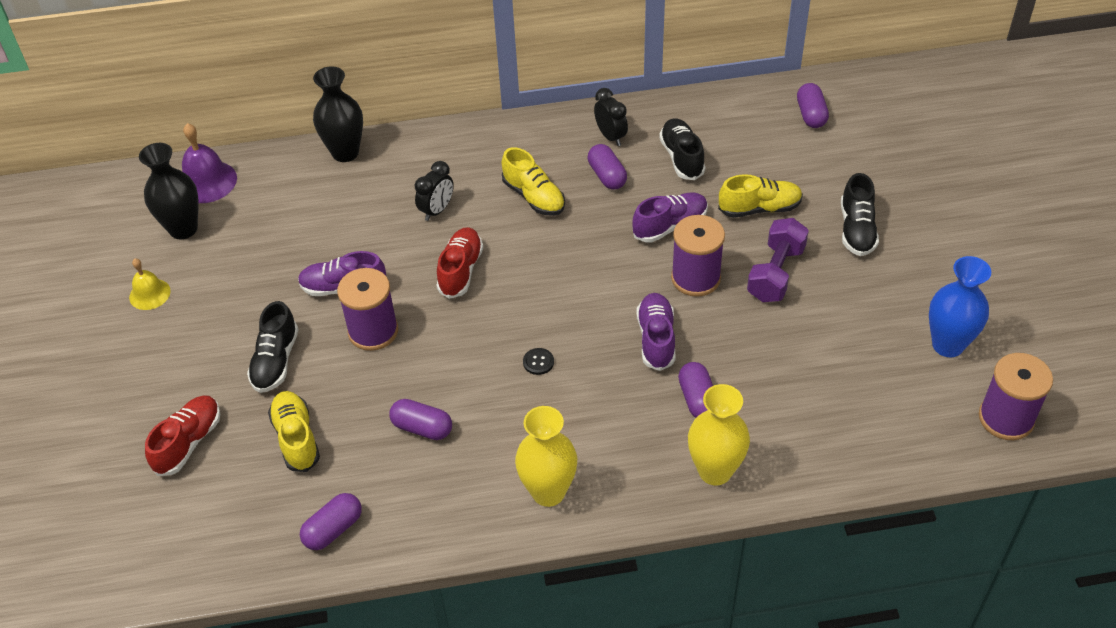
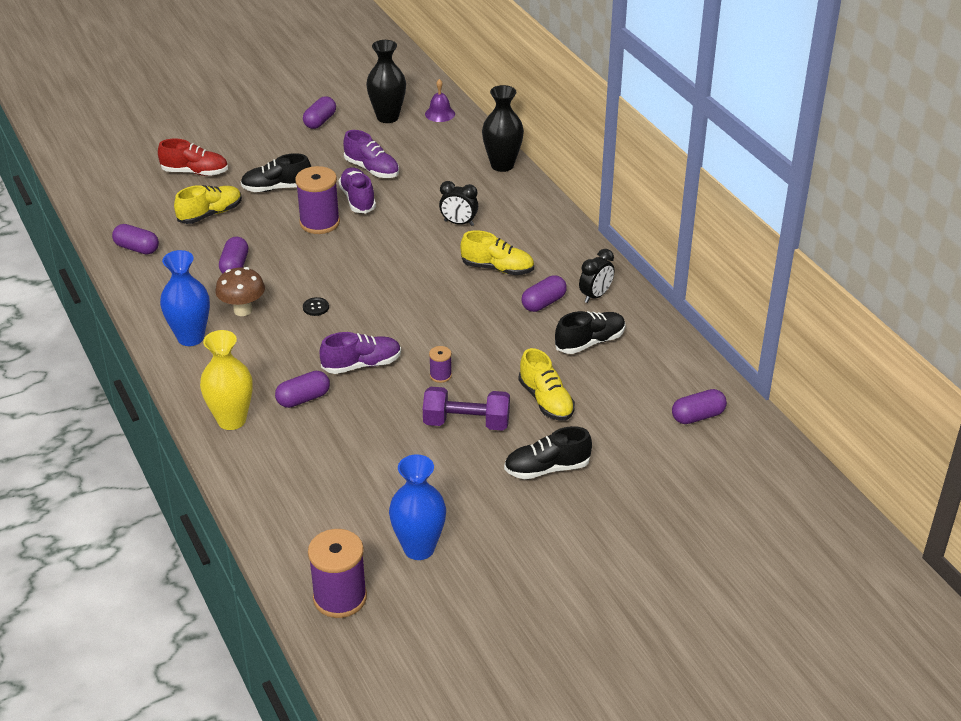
camera: 70 degrees right, 10 degrees down
(149, 294) = (320, 121): yellow bell -> purple capsule
(207, 182) = (440, 114): purple bell -> purple bell, size x0.64
(461, 270) = (398, 249): red shoe -> none
(515, 432) = (243, 310): none -> brown mushroom
(534, 197) = (497, 268): yellow shoe -> yellow shoe turned 105 degrees counterclockwise
(548, 492) = (190, 337): yellow vase -> blue vase
(670, 226) = (498, 350): purple shoe -> purple shoe (372, 169)
(695, 278) = (440, 375): purple spool -> purple spool, size x0.48

